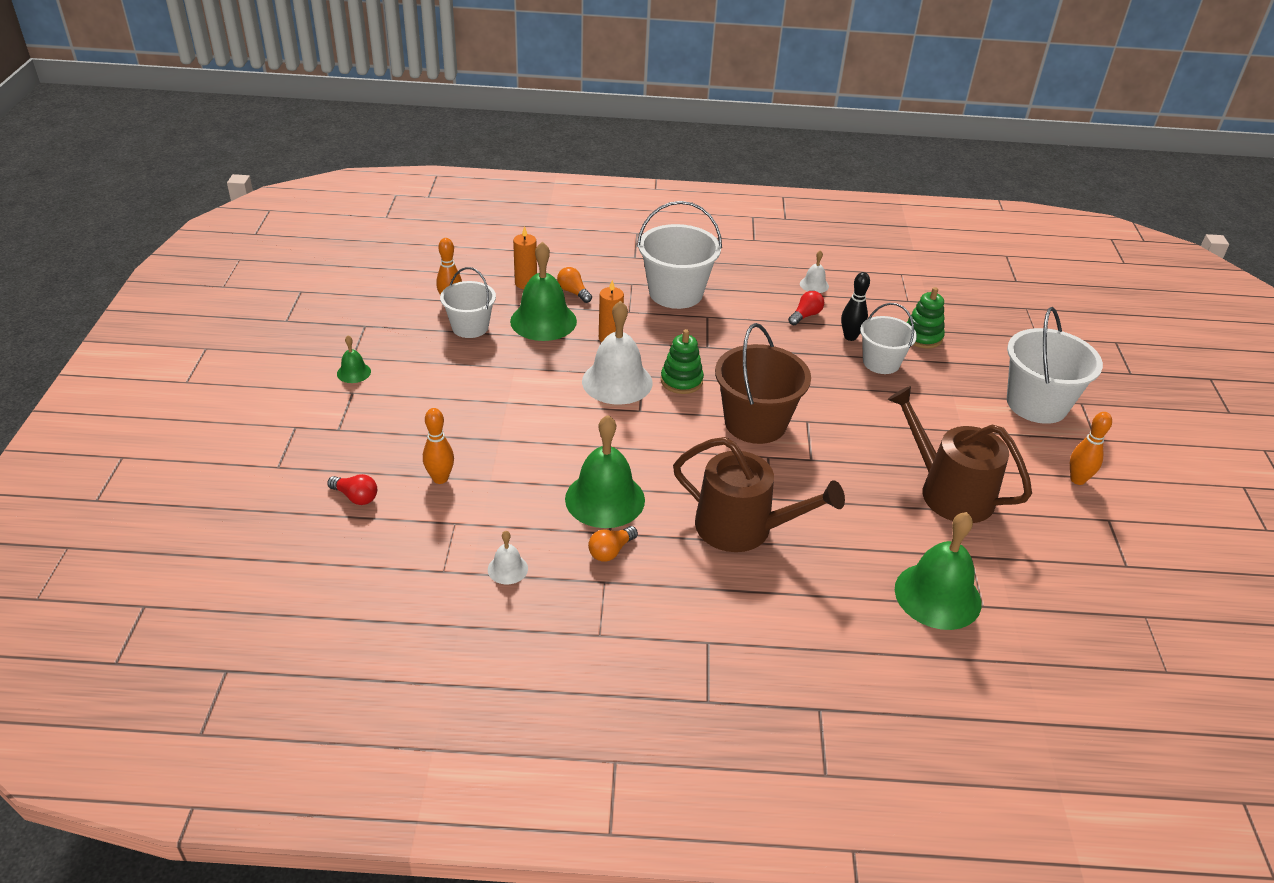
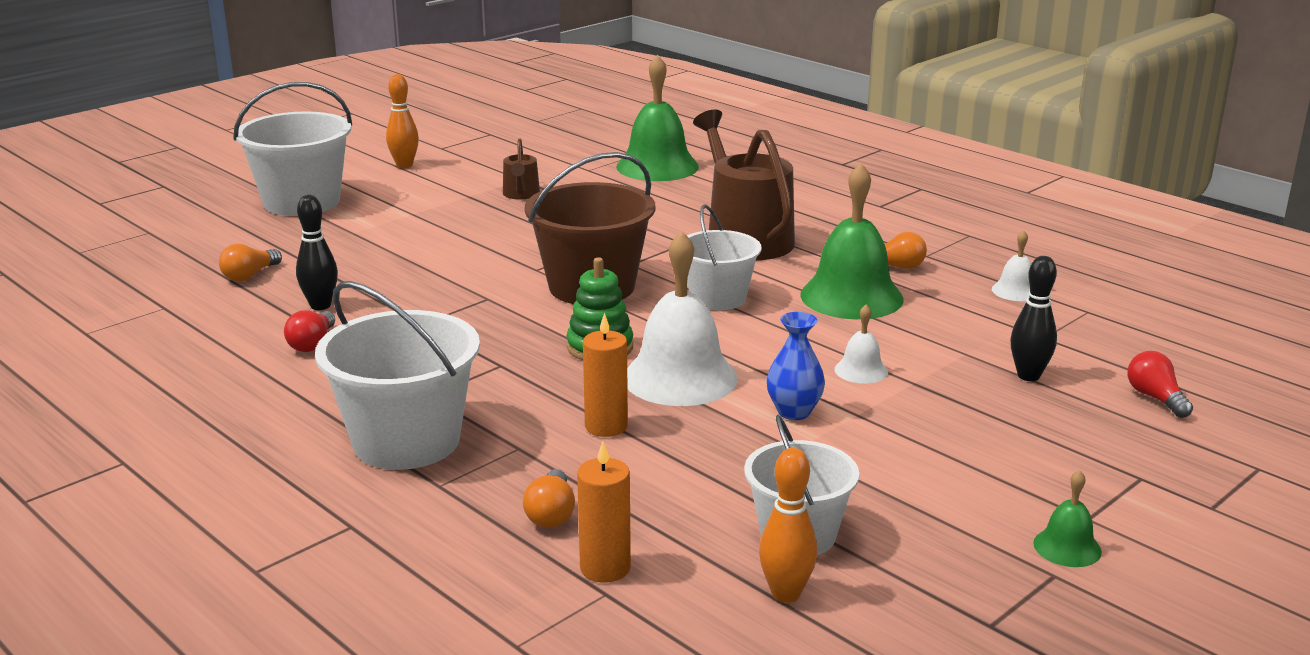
camera: 135 degrees left, 15 degrees down
(440, 478) = (1028, 376): orange bowling pin -> black bowling pin
(538, 388) = (794, 412): none -> blue vase
(543, 321) = (666, 491): green bell -> none
(805, 315) = (313, 343): red light bulb -> red light bulb turned 75 degrees counterclockwise
(814, 285) = (213, 368): white bell -> white bell (861, 370)
(881, 362) = (350, 276): white bucket -> white bucket (718, 298)
(922, 337) = (250, 275): green stacking toy -> orange light bulb
(949, 491) = (521, 194): brown watering can -> brown watering can, size x0.47

